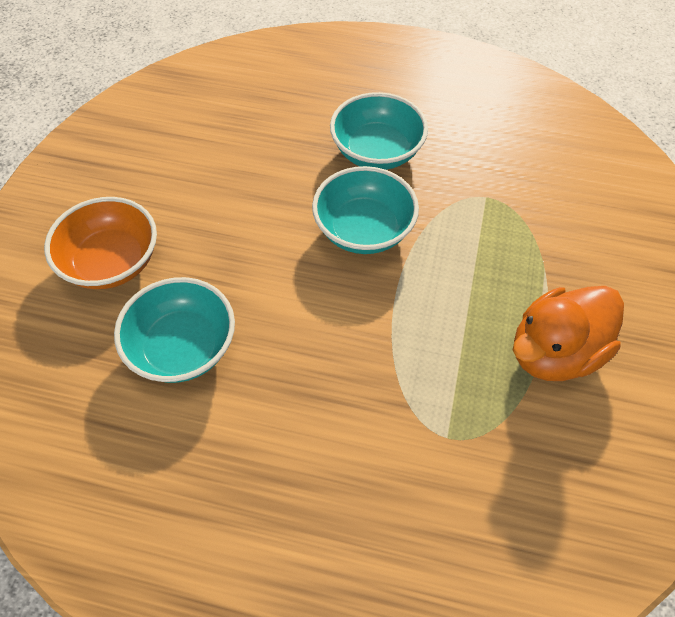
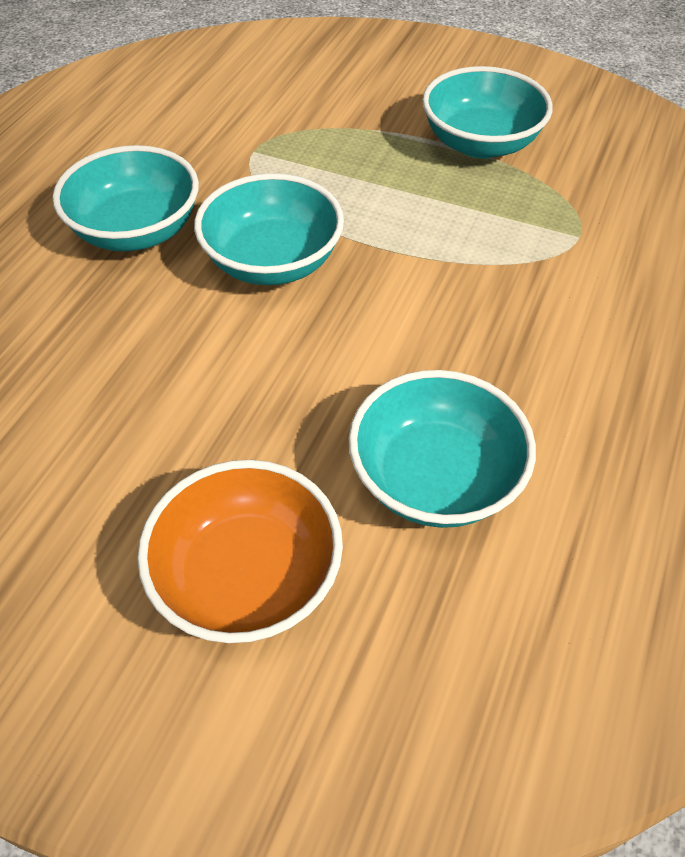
camera: 80 degrees left, 5 degrees down
(554, 352) = (480, 143): orange duck -> turquoise bowl

